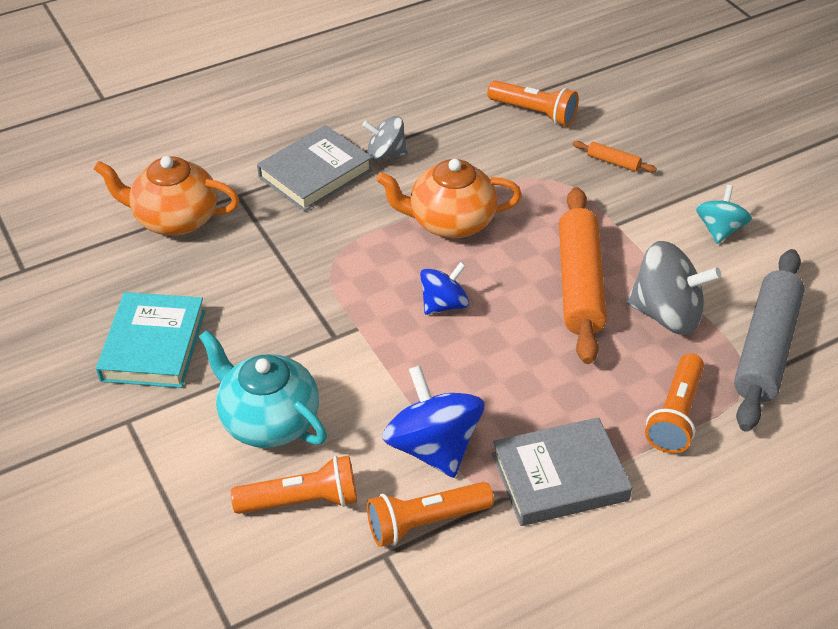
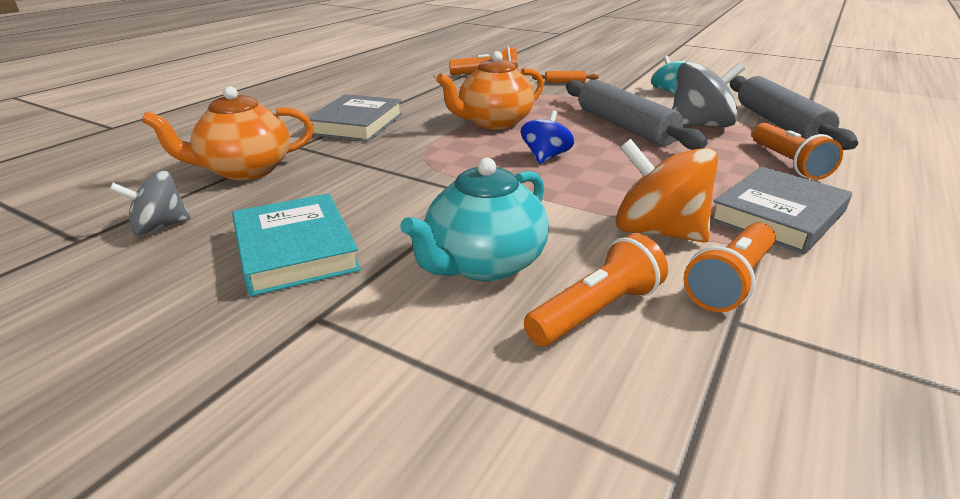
camera: 30 degrees left, 15 degrees down
(268, 420) = (483, 264): turquoise teapot -> turquoise teapot turned 60 degrees counterclockwise
(386, 154) = (404, 106): grey spinning top -> grey spinning top (159, 226)
(433, 447) = (657, 231): blue spinning top -> orange spinning top
(579, 283) = (624, 127): orange rolling pin -> grey rolling pin

